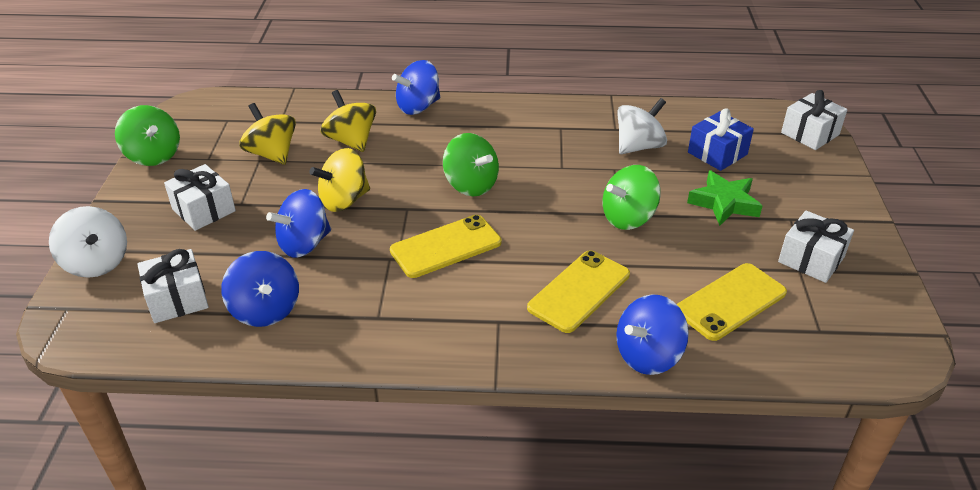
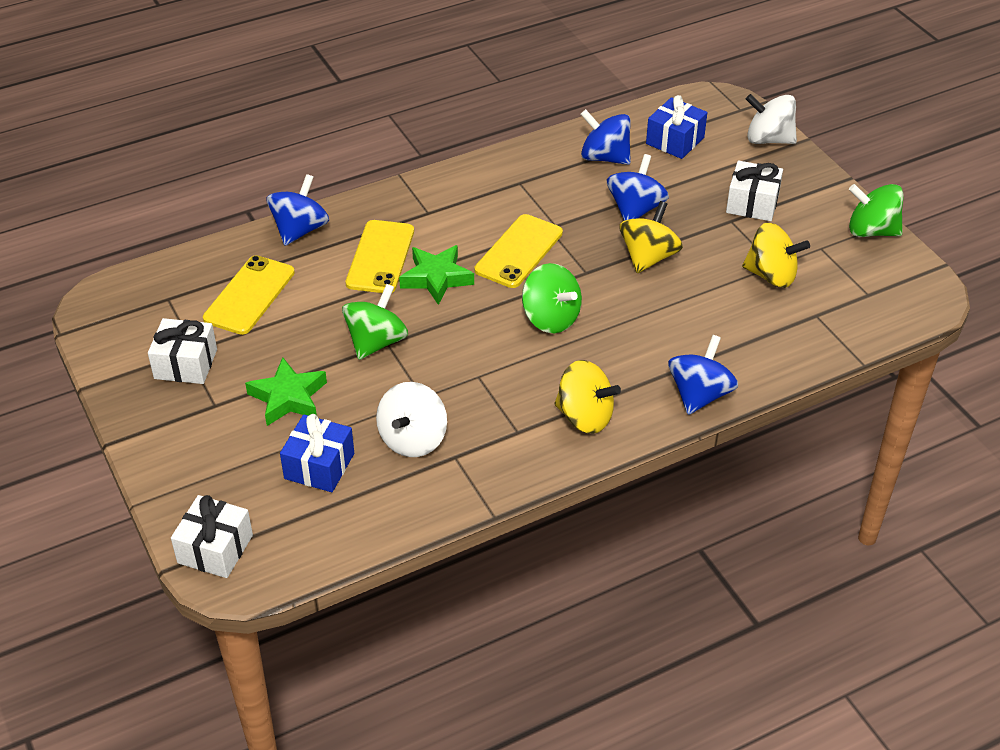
camera: 150 degrees right, 5 degrees up
(177, 299) = (675, 141): white gift -> blue gift
(351, 141) = (717, 320): yellow spinning top -> yellow spinning top (585, 417)
(471, 185) = (551, 318): green spinning top -> green spinning top turned 150 degrees counterclockwise
(539, 251) = (436, 278): none -> green star

